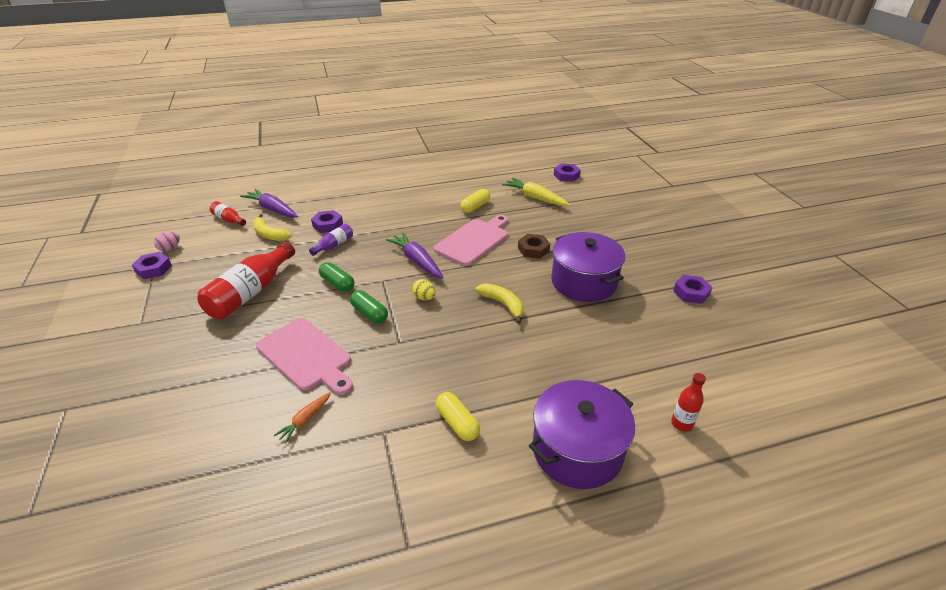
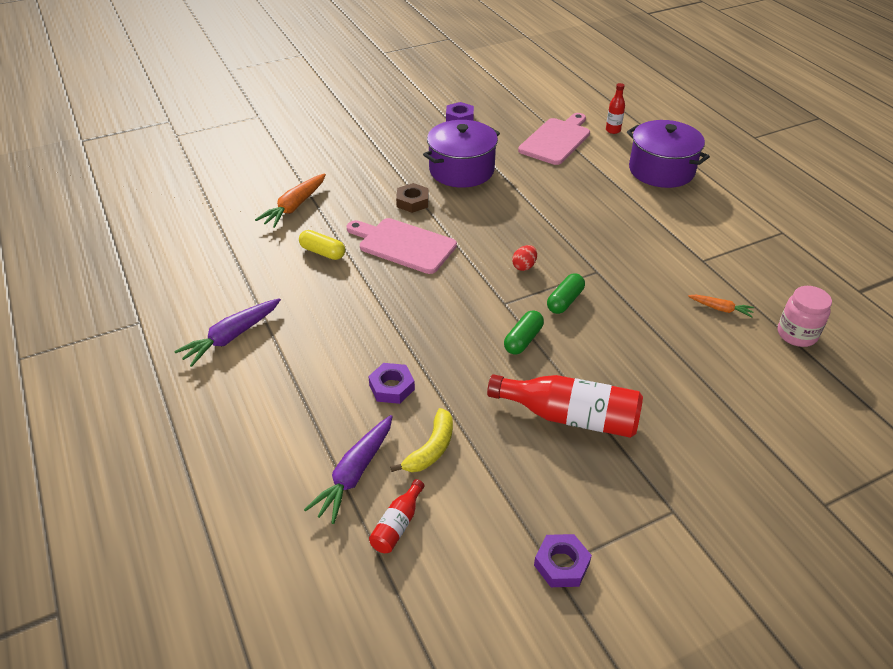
camera: 100 degrees left, 5 degrees up
(170, 248) = (502, 572): pink egg -> none
(234, 475) = (796, 334): none -> pink jar
(306, 356) = (648, 331): pink cutting board -> pink cutting board (556, 140)
(334, 245) = (443, 365): purple bottle -> none
(417, 261) = (457, 283): purple carrot -> purple carrot (231, 337)
(424, 298) = (524, 266): yellow egg -> red egg
(457, 423) = (671, 224): yellow capsule -> none
(503, 304) = (514, 214): yellow banana -> none
(535, 198) = (294, 207): yellow carrot -> orange carrot
(566, 176) = (233, 185): purple nut -> none

